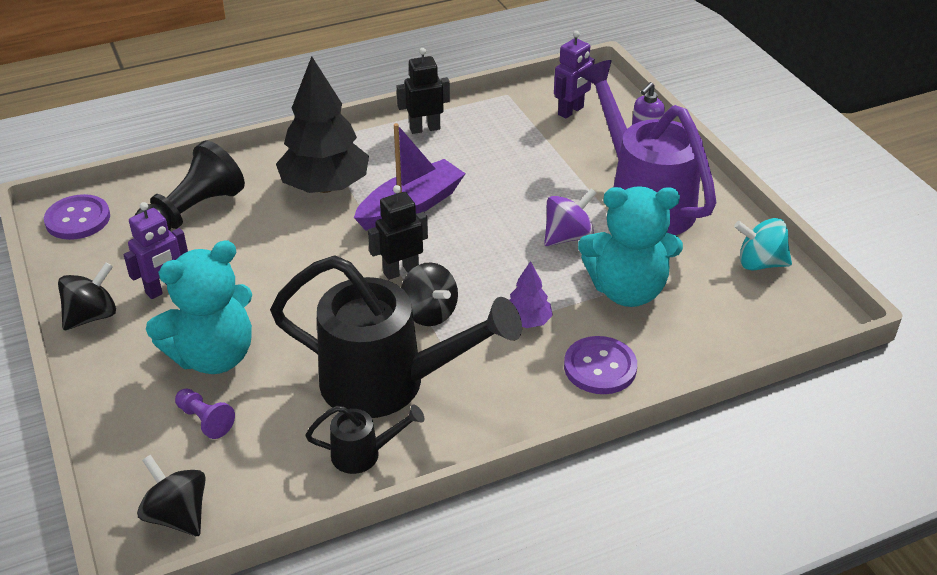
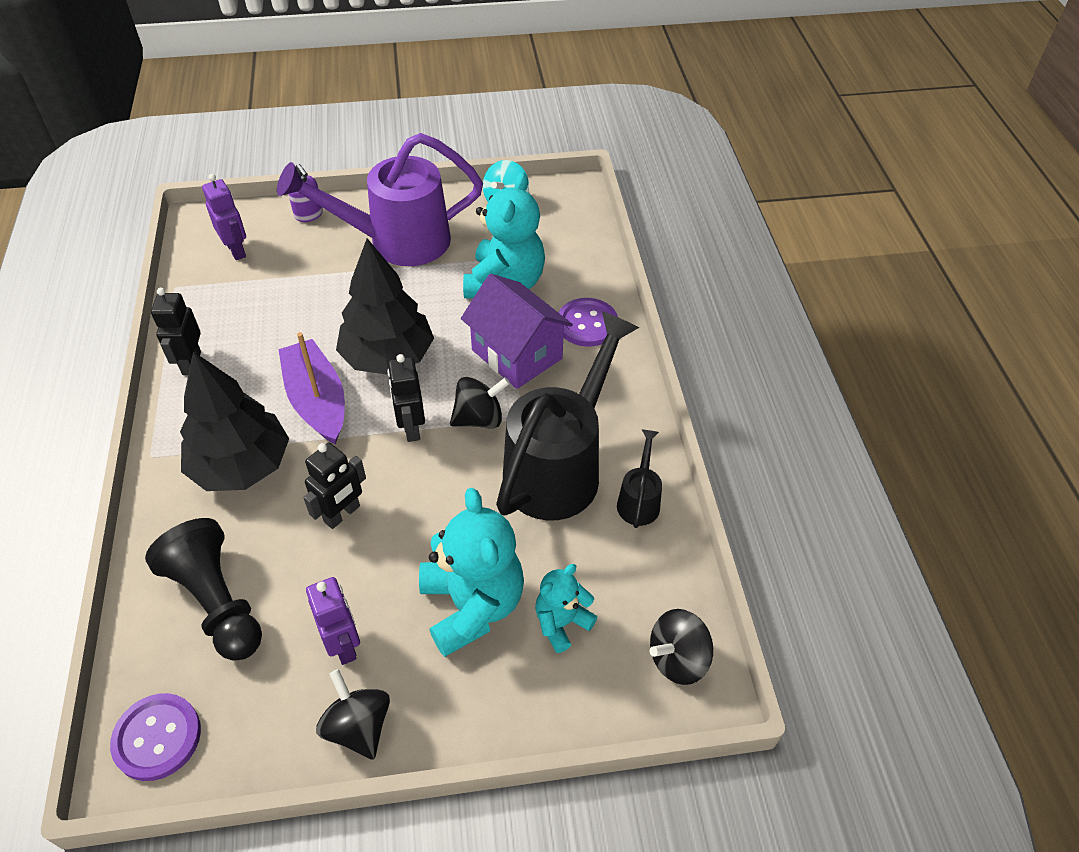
camera: 75 degrees left, 10 degrees up
(205, 420) = (561, 623): purple pawn -> turquoise teddy bear
(291, 254) = (342, 514): none -> black robot
(482, 235) = (388, 357): none -> black tree
(527, 321) = (517, 354): purple tree -> purple house
(568, 237) = (420, 301): purple spinning top -> none

